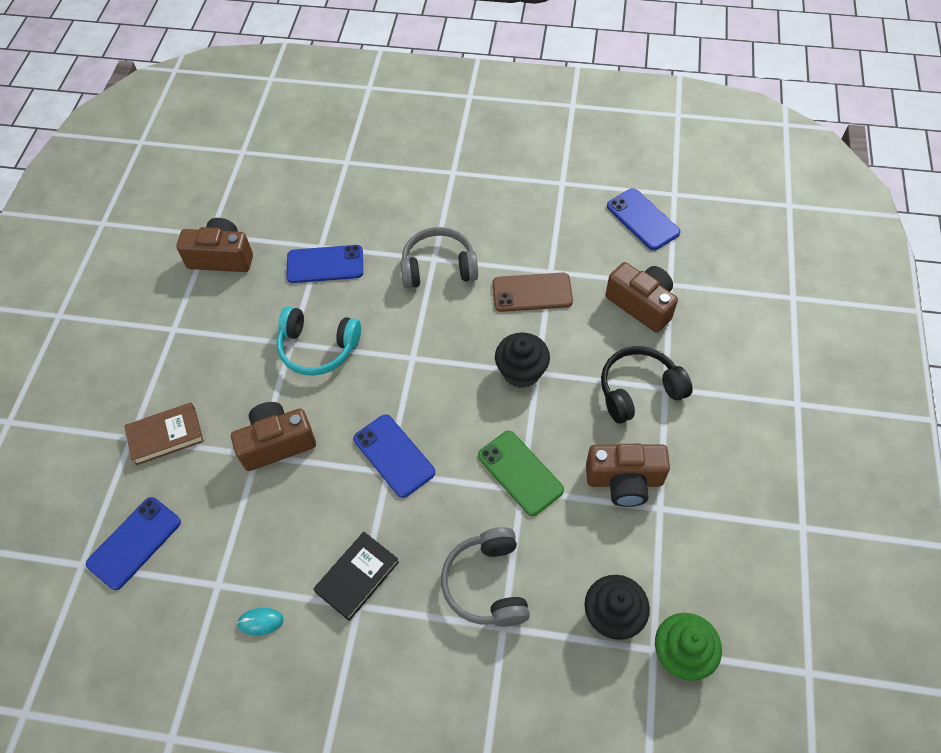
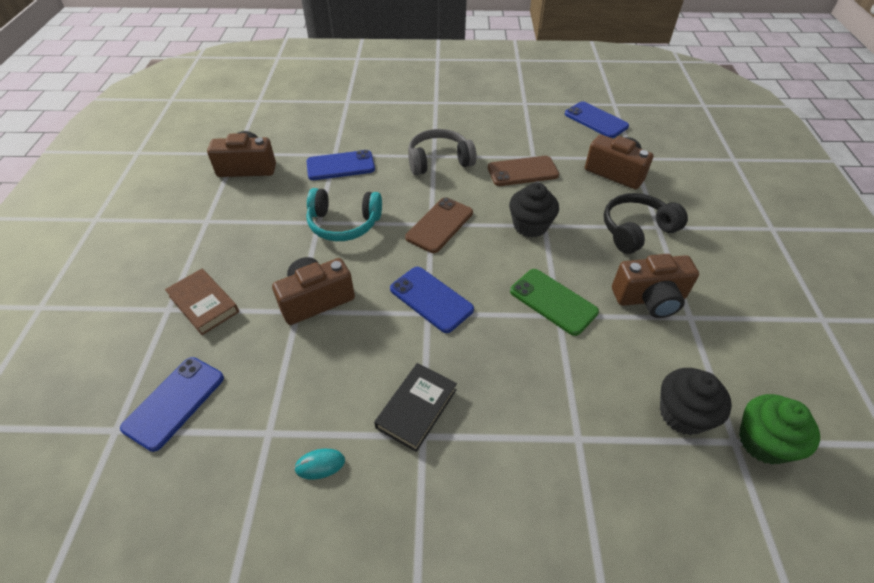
camera: 10 degrees left, 10 degrees down
(166, 436) = (204, 304): brown book -> brown book turned 75 degrees clockwise
(421, 360) = (439, 225): none -> brown phone
(487, 584) = (550, 400): grey headphones -> none

